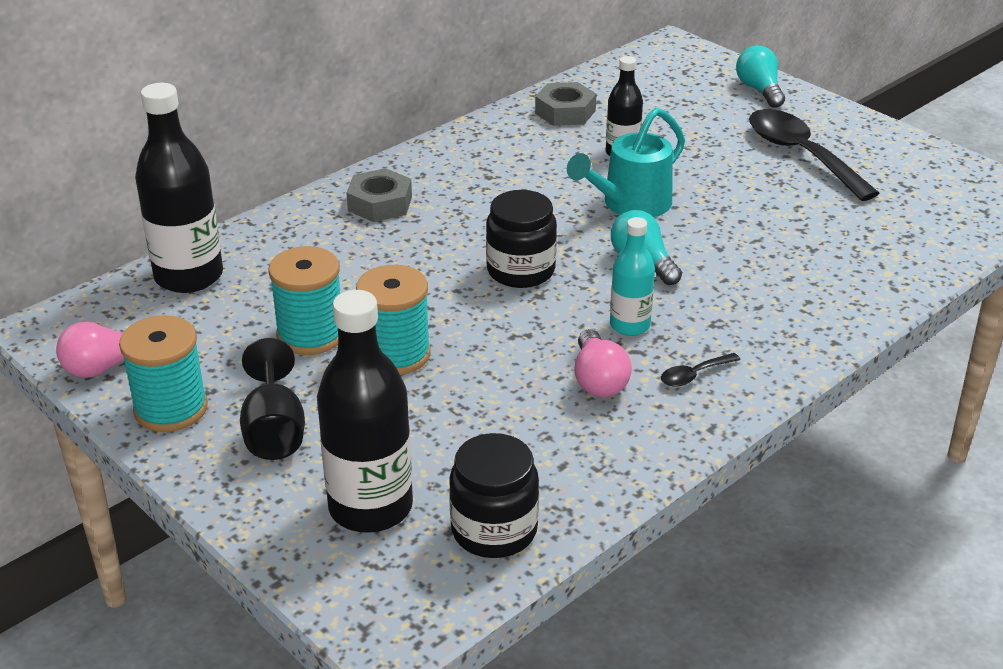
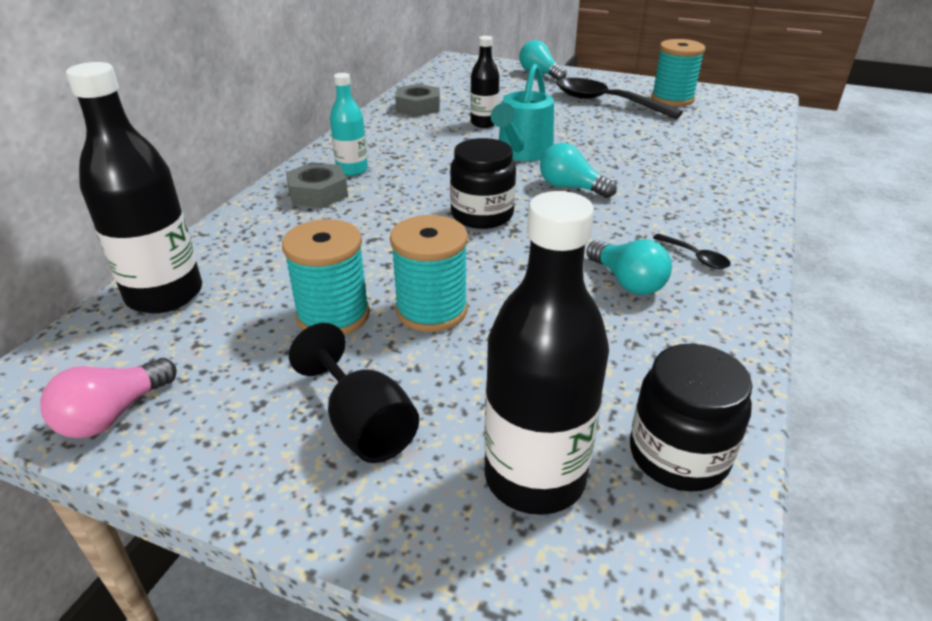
camera: 25 degrees left, 0 degrees up
(171, 409) = (223, 439): turquoise spool -> turquoise spool (672, 99)
(598, 380) = (627, 282): pink light bulb -> turquoise light bulb
(629, 325) = (608, 233): turquoise bottle -> turquoise bottle (352, 170)
(694, 375) = (695, 257): black spoon -> black spoon turned 75 degrees counterclockwise

